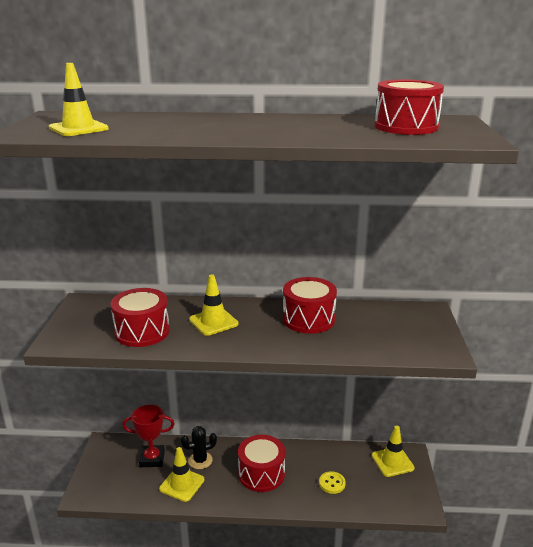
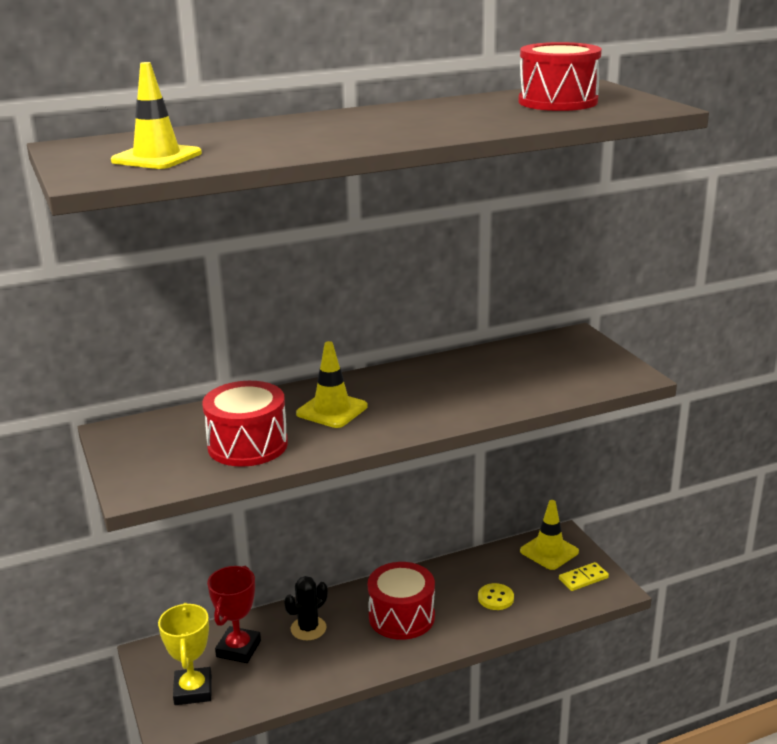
camera: 25 degrees left, 0 degrees up
(109, 476) = (193, 690): none -> yellow trophy
(152, 459) = (238, 649): red trophy -> red trophy turned 45 degrees counterclockwise
(182, 484) = (305, 664): yellow traffic cone -> none
(308, 319) = (448, 378): red drum -> none
(404, 491) = (583, 578): none -> yellow domino

